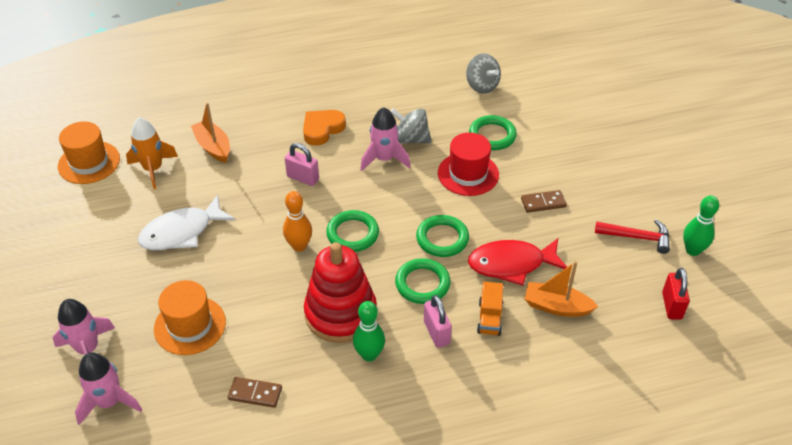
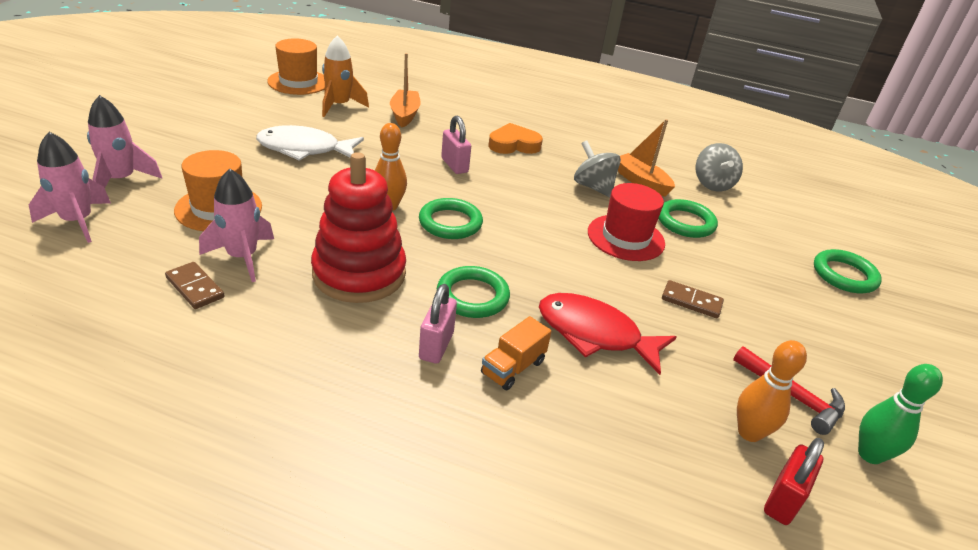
camera: 30 degrees right, 10 degrees down
(369, 355) = (342, 322): green bowling pin -> none
(384, 159) = (548, 188): pink rocket -> pink rocket (242, 257)
(442, 239) = (538, 272): green ring -> green ring (844, 275)
(556, 307) = (610, 405): orange boat -> orange boat (641, 182)
(632, 276) = (749, 433): none -> orange bowling pin

